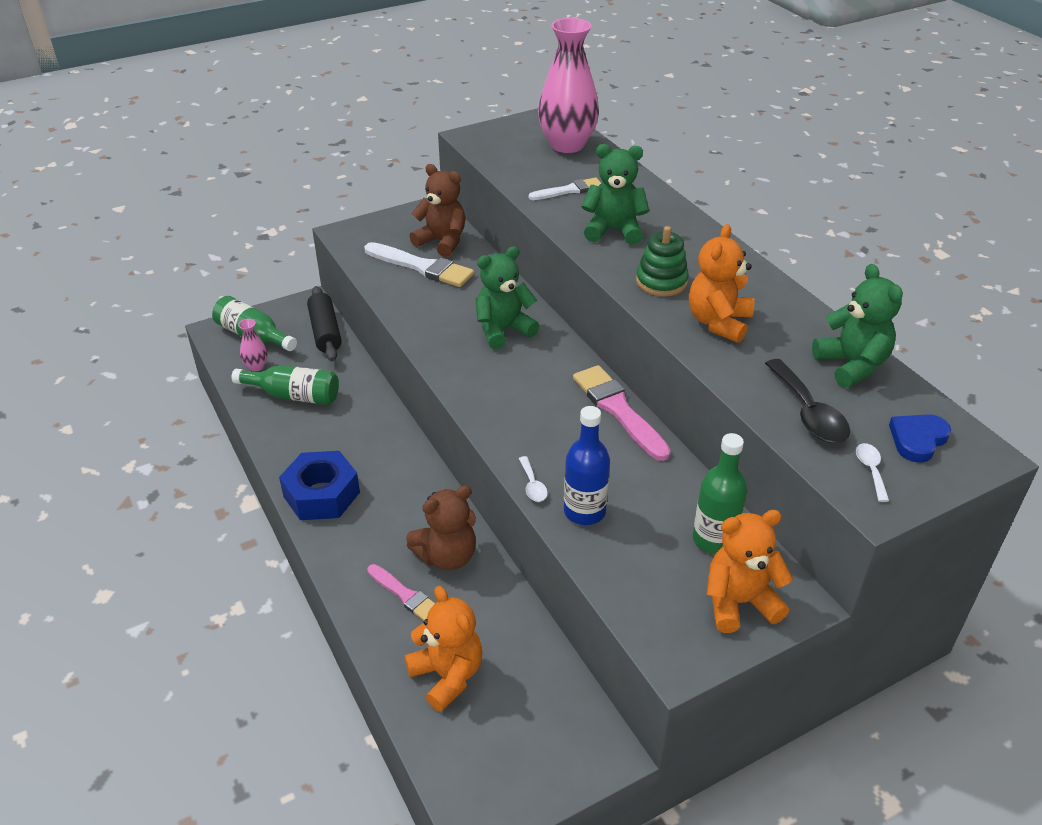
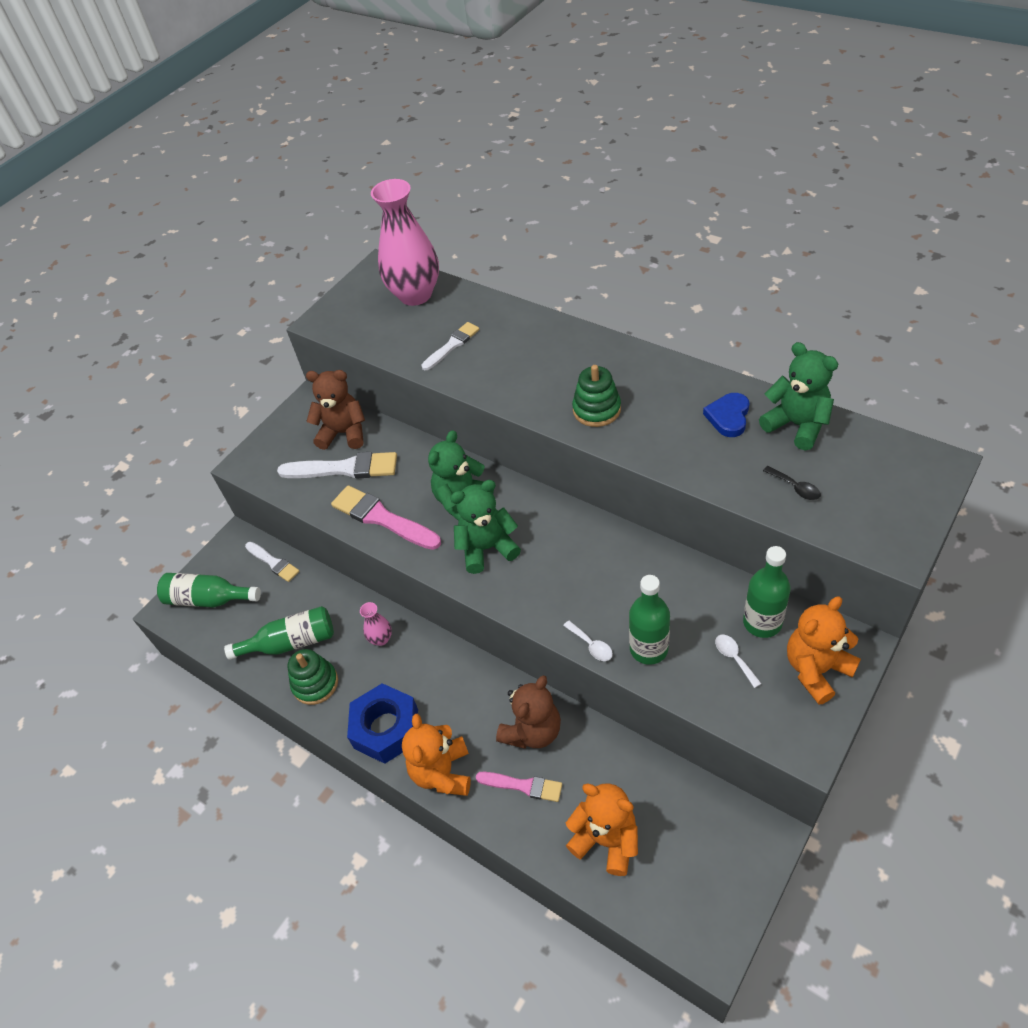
camera: 20 degrees left, 10 degrees up
(256, 366) = (234, 630): pink vase -> pink vase (381, 639)
(289, 434) = (315, 683): none -> green stacking toy
(325, 332) = (273, 563): black rolling pin -> white brush
(584, 511) = (649, 649): blue bottle -> green bottle
(613, 230) = (520, 372): green teddy bear -> green teddy bear (487, 548)
(618, 410) = (610, 536): pink brush -> pink brush (382, 518)
(718, 322) = (669, 430): orange teddy bear -> orange teddy bear (442, 772)
(808, 412) = (795, 487): black spoon -> black spoon, size x0.52
(870, 470) = (874, 520): white spoon -> white spoon (734, 658)
(917, 439) = (888, 474): blue heart -> blue heart (728, 417)

